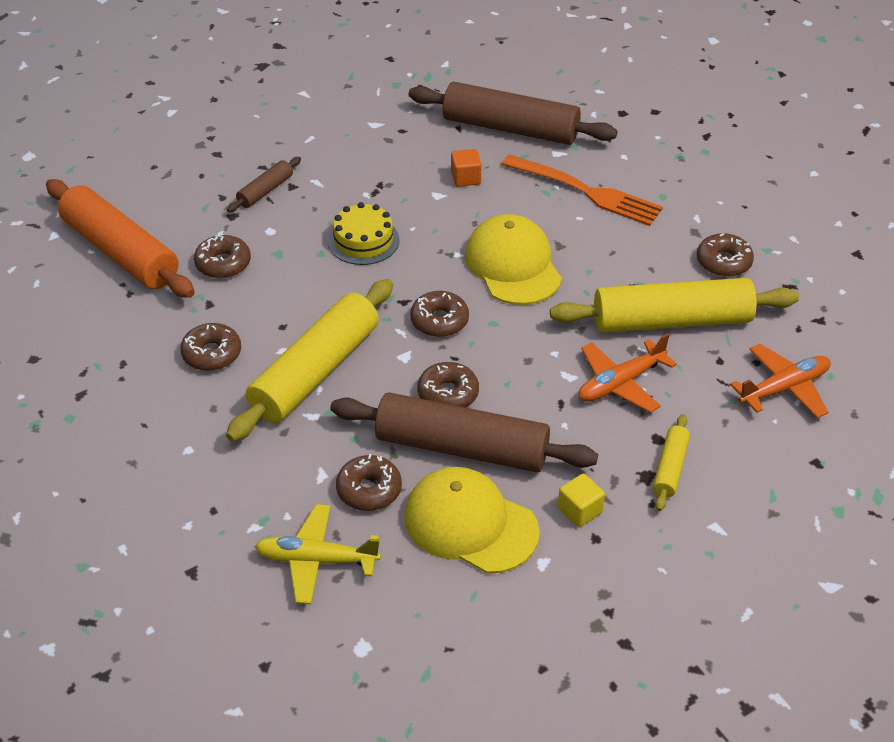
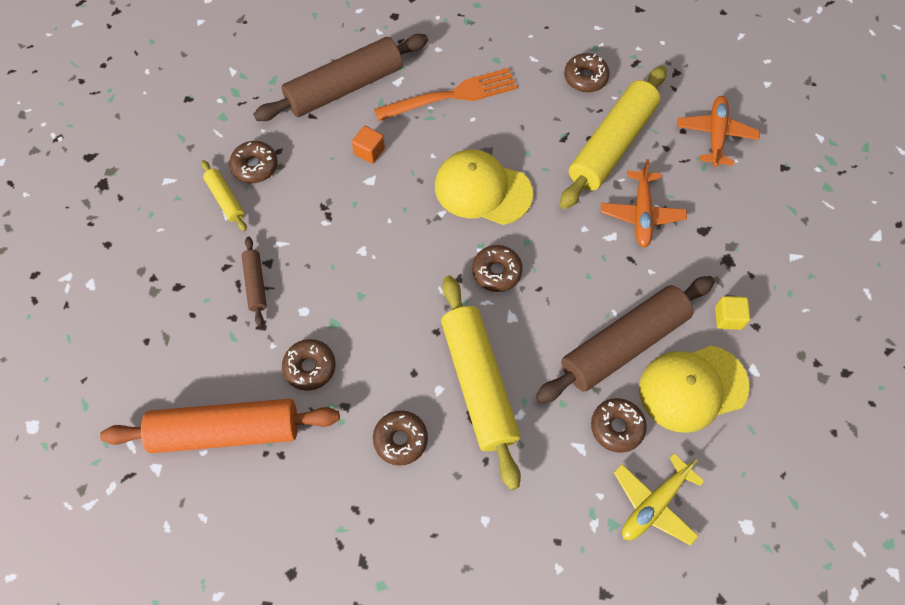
camera: 50 degrees left, 20 degrees up
(363, 240) = (373, 259): yellow cake -> none
(448, 394) = (569, 317): brown donut -> brown donut (255, 166)
(670, 468) = (731, 243): yellow rolling pin -> yellow rolling pin (225, 199)

